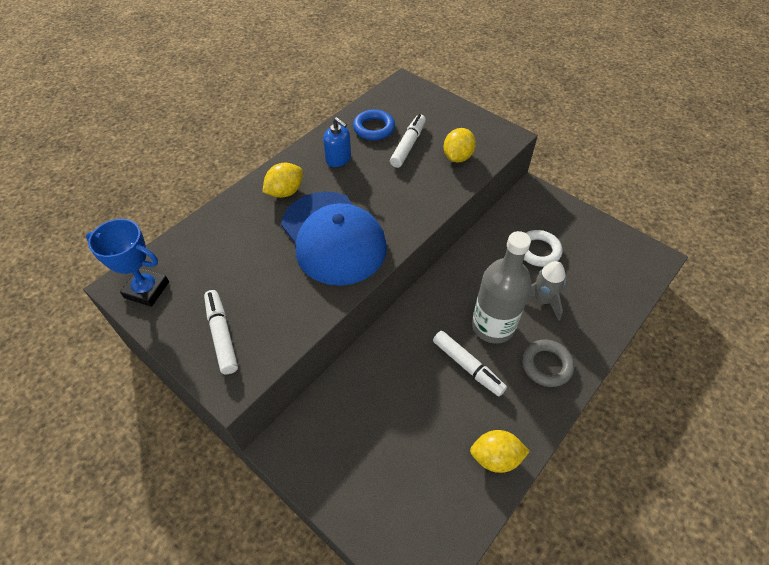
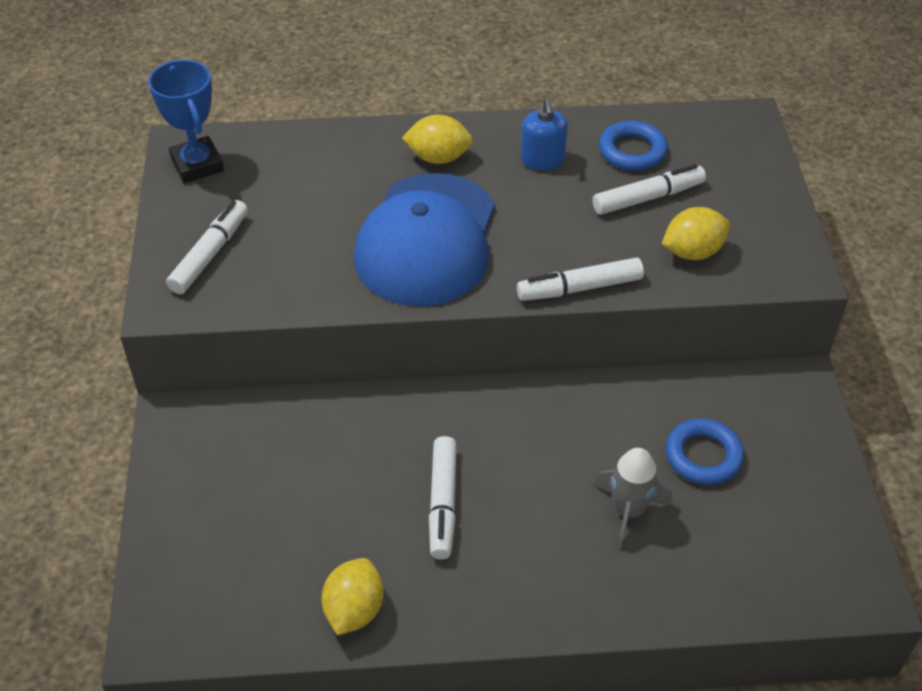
camera: 45 degrees right, 5 degrees down
(433, 208) = (579, 288): none -> white marker
(493, 326) = (527, 488): grey bottle -> none
(495, 457) = (354, 610): yellow lemon -> yellow lemon turned 60 degrees clockwise
(538, 251) = (703, 456): white ring -> blue ring
(546, 365) = (534, 579): grey ring -> none

